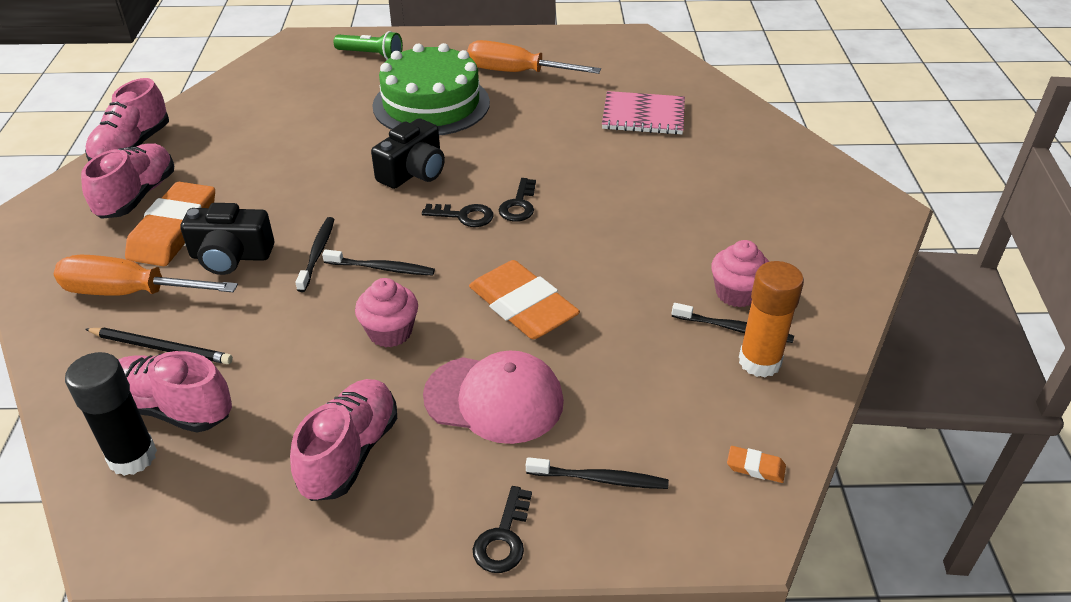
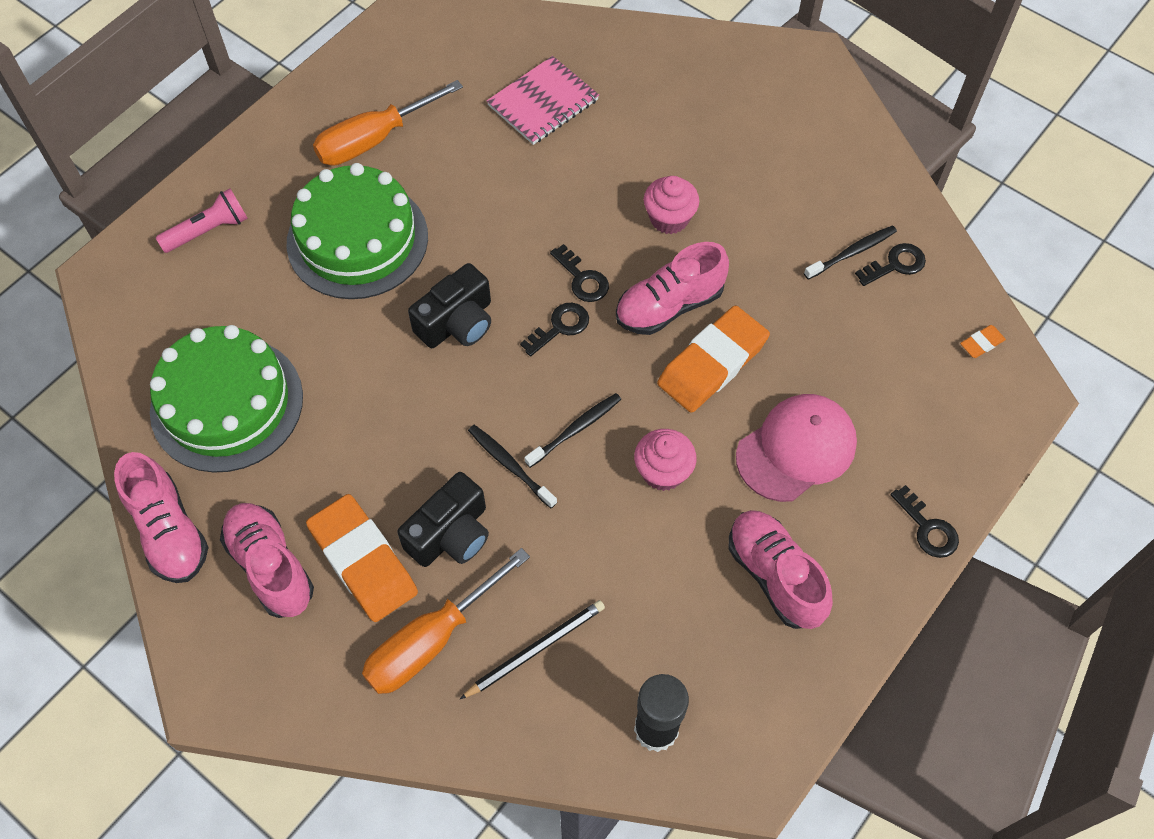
camera: 50 degrees left, 20 degrees up
(172, 409) = (622, 675): pink shoe -> pink shoe (669, 306)
(249, 121) = (227, 403): none -> green cake
(371, 55) = (208, 231): green flashlight -> pink flashlight
(413, 172) = (457, 322): black camera -> black camera turned 60 degrees clockwise
(523, 306) = (712, 363): orange eraser -> orange eraser turned 45 degrees counterclockwise
(600, 479) = (922, 437): black toothbrush -> none
(736, 293) = (818, 221): pink cupcake -> pink cupcake (669, 218)
(759, 362) = (895, 264): orange glue stick -> black key

